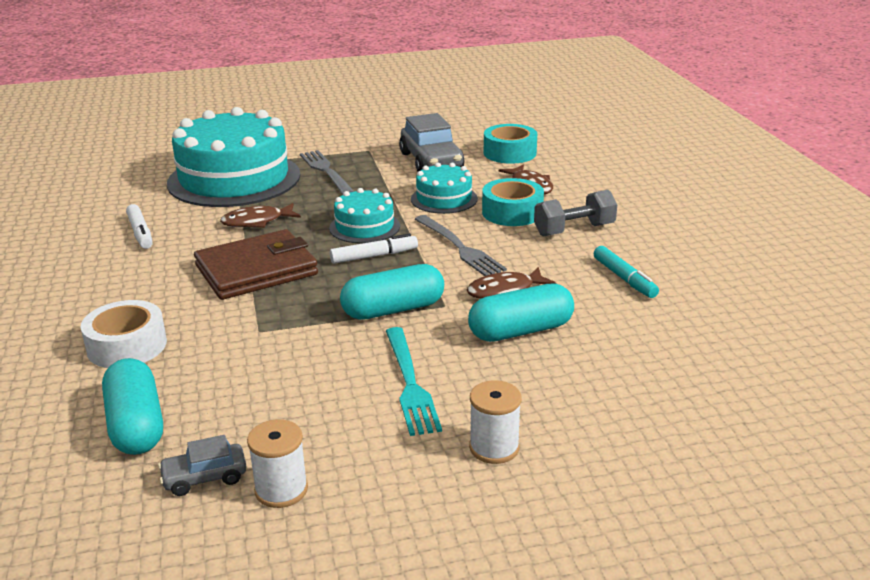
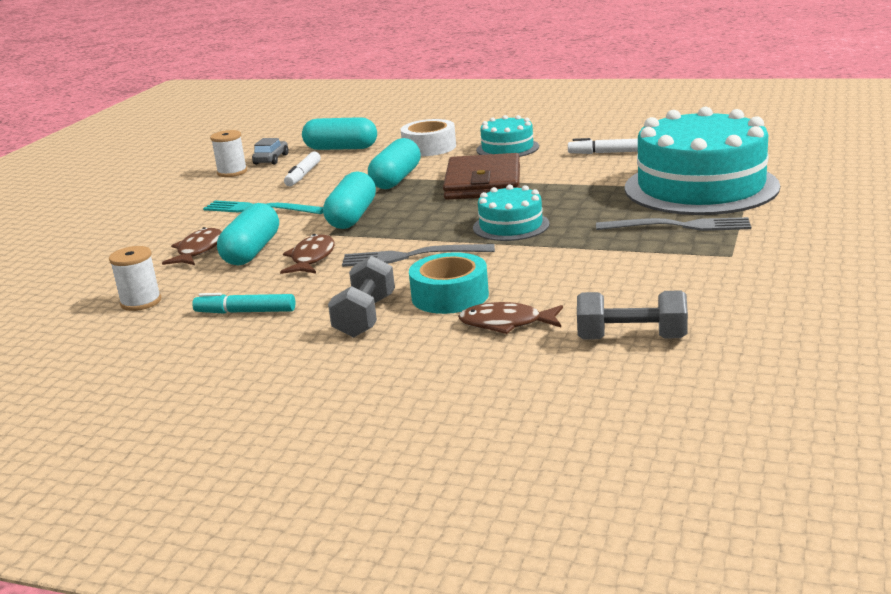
camera: 125 degrees right, 5 degrees down
(257, 222) = (578, 189): brown fish -> brown fish (198, 250)
(263, 326) = (396, 179): none -> turquoise capsule
(374, 256) = (447, 222): white marker -> white marker (303, 175)
(431, 161) = (653, 283): grey car -> none
(444, 199) = (530, 270): turquoise cake -> turquoise cake (507, 148)
(494, 448) = (165, 219): white spool -> white spool (141, 302)
(510, 153) = (631, 338): turquoise tape -> grey dumbbell

